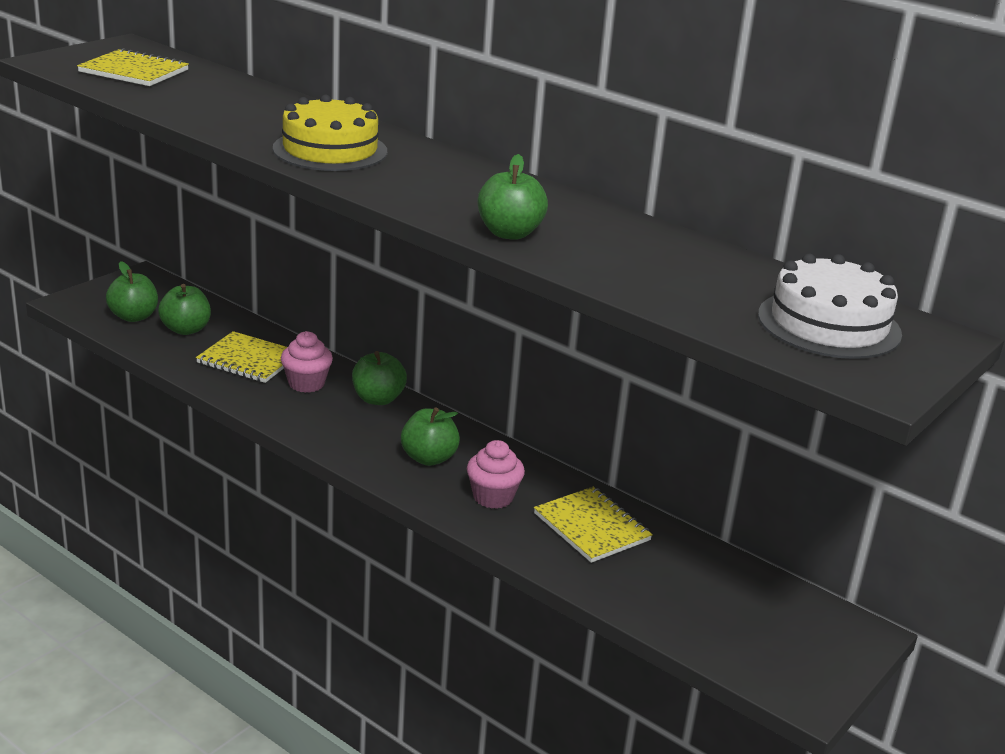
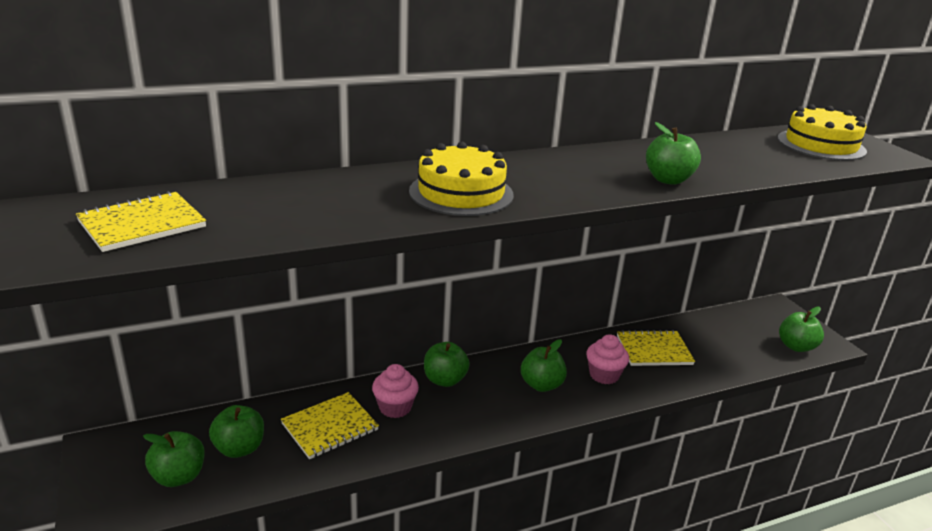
camera: 60 degrees left, 0 degrees up
(754, 658) = (796, 346): none -> green apple
(829, 324) = (821, 145): white cake -> yellow cake

